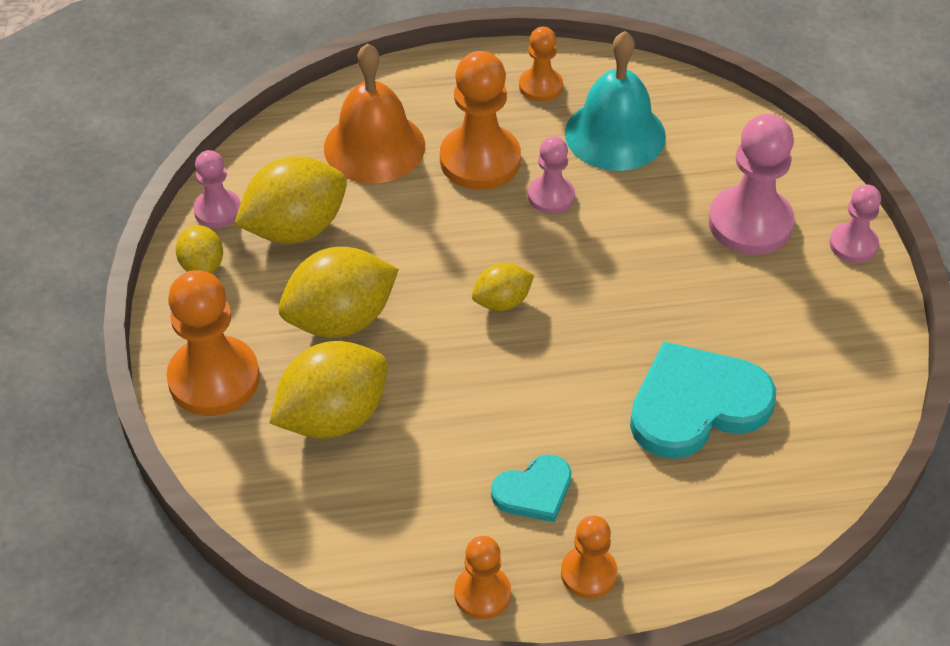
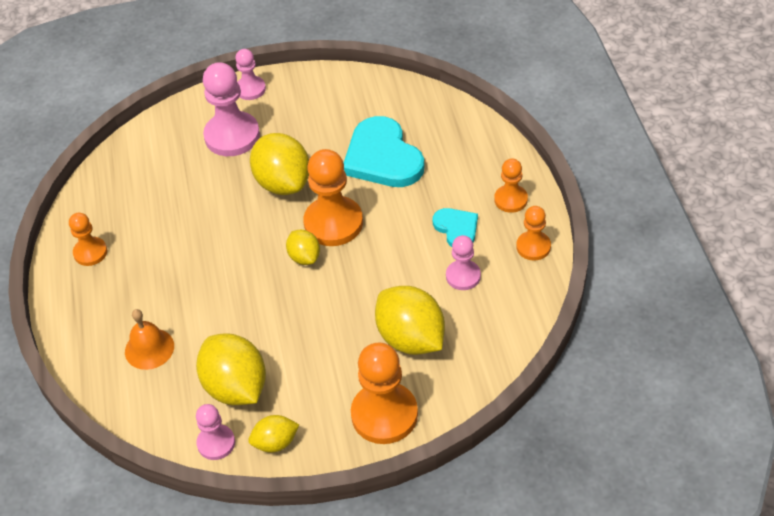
camera: 90 degrees left, 0 degrees up
(340, 320) = (325, 346): yellow lemon -> yellow lemon (283, 183)
(374, 146) = (149, 348): orange bell -> orange bell, size x0.62
(480, 160) = (167, 282): orange pawn -> orange pawn (333, 223)
(551, 196) = (205, 238): pink pawn -> pink pawn (463, 276)
(615, 134) = (145, 207): turquoise bell -> none

